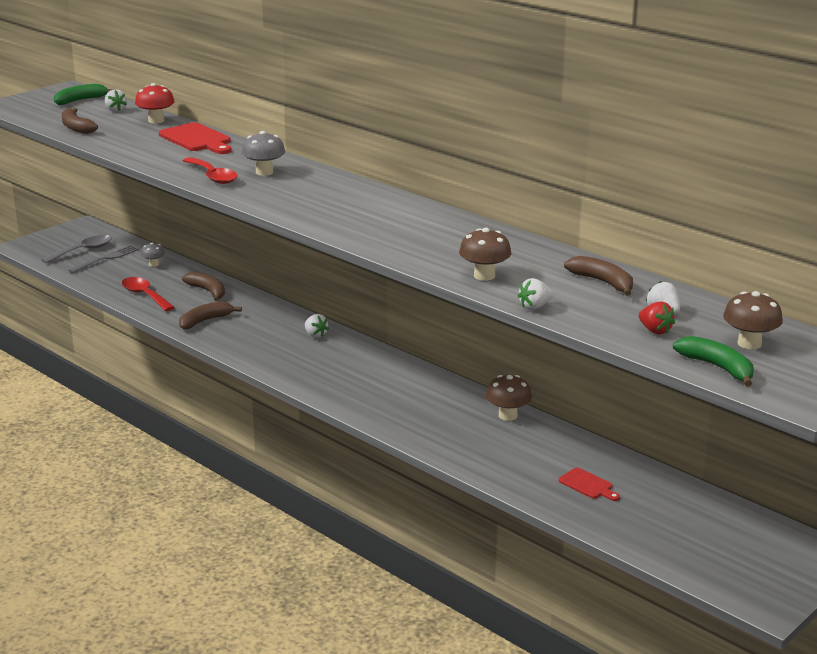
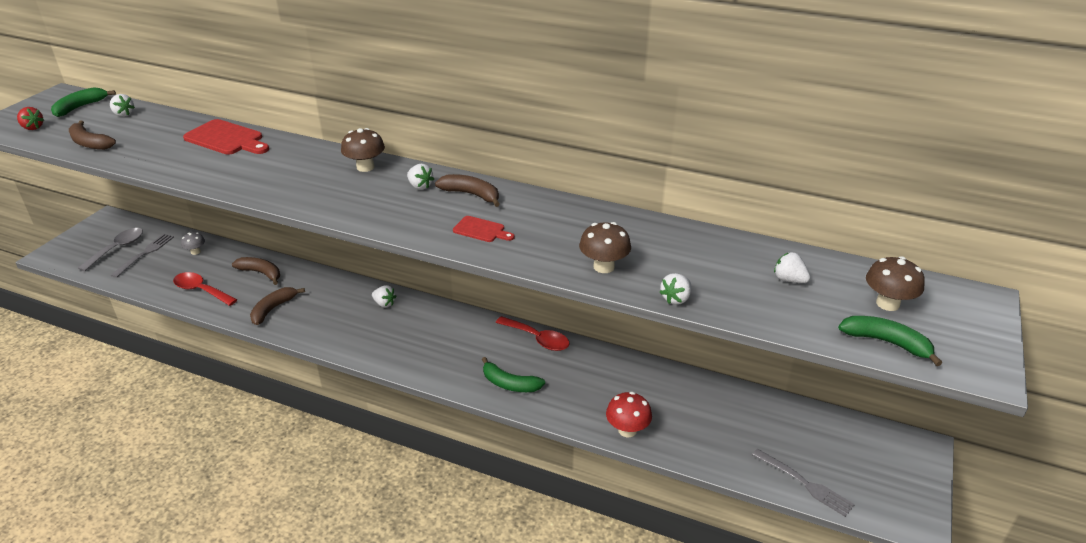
camera: 20 degrees left, 10 degrees up
(156, 121) = (173, 121): red mushroom -> red mushroom (627, 430)
(213, 176) = (266, 184): red spoon -> red spoon (538, 339)
(264, 172) = (316, 170): grey mushroom -> none
(353, 196) = (420, 186): none -> white strawberry
(404, 418) = (509, 384): none -> green banana
(508, 415) = (595, 358): brown mushroom -> brown mushroom (365, 167)
(588, 485) = (702, 422): red cutting board -> red cutting board (481, 230)
(603, 282) = (713, 252): brown banana -> brown banana (471, 195)
(655, 331) = (799, 306): red strawberry -> red strawberry (32, 128)
(665, 552) = (804, 483): none -> grey fork

